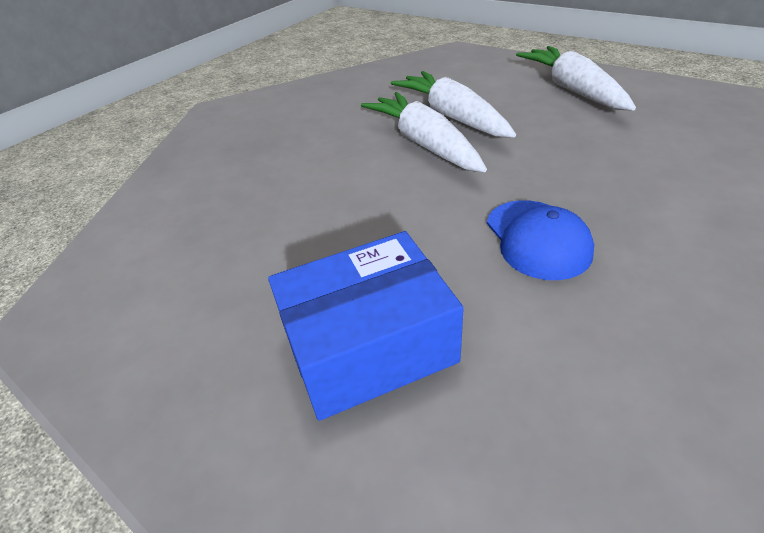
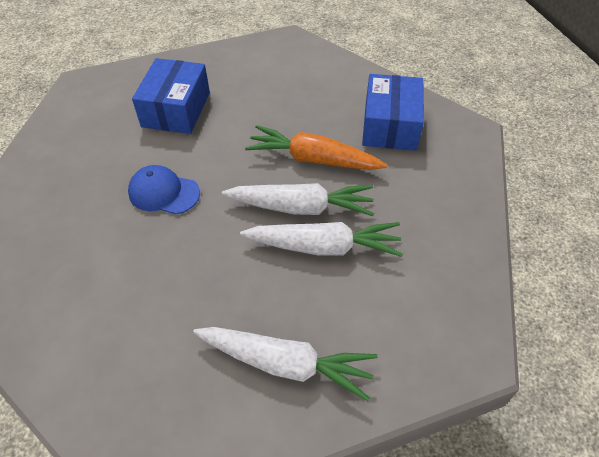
camera: 120 degrees right, 10 degrees up
(243, 146) = (390, 125): none -> blue box
(347, 166) = (313, 159): none -> orange carrot

